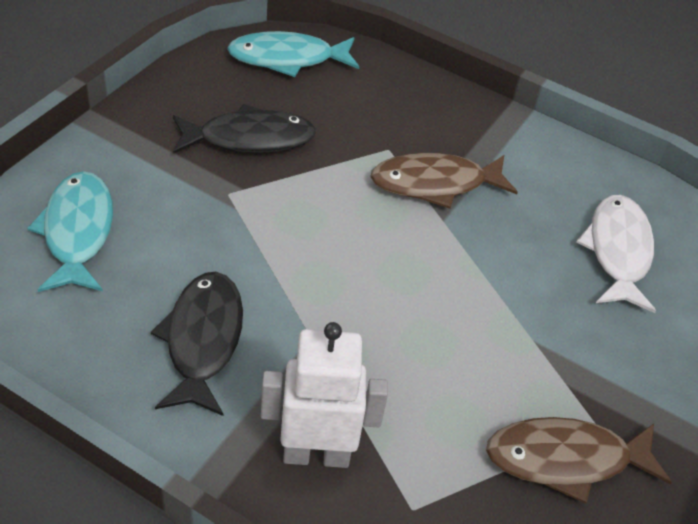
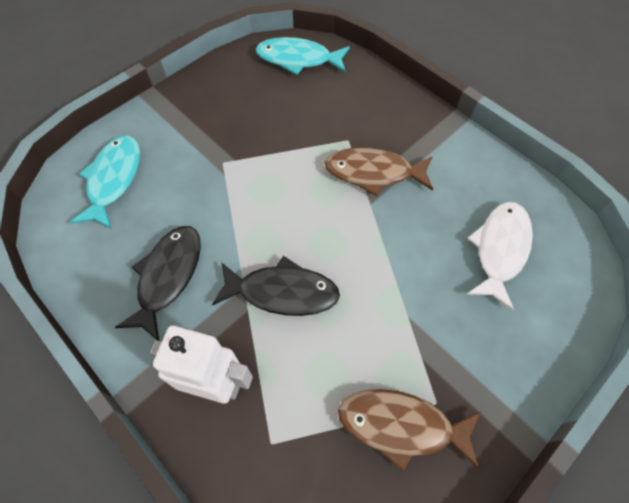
camera: 20 degrees right, 15 degrees up
(249, 139) = (251, 120): black fish -> black fish (282, 292)

